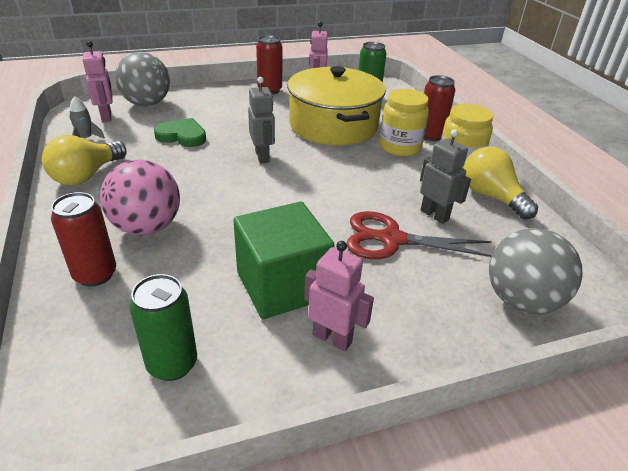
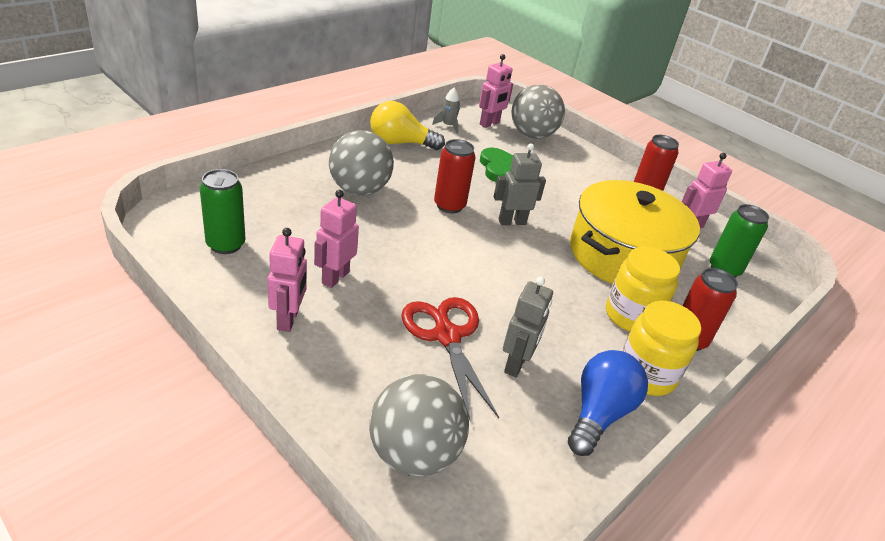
camera: 60 degrees right, 0 degrees up
(95, 274) = (293, 185): red can -> red can (449, 206)
(147, 227) = (359, 190): pink ball -> grey ball
(262, 157) = (512, 222): grey robot -> grey robot turned 150 degrees counterclockwise
(282, 285) = (335, 277): green cube -> pink robot
(491, 196) = (599, 414): yellow light bulb -> blue light bulb

